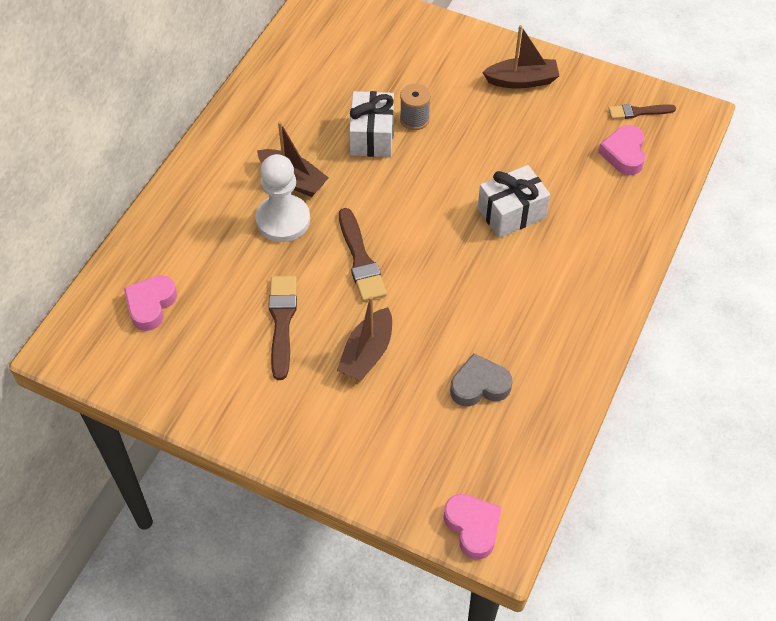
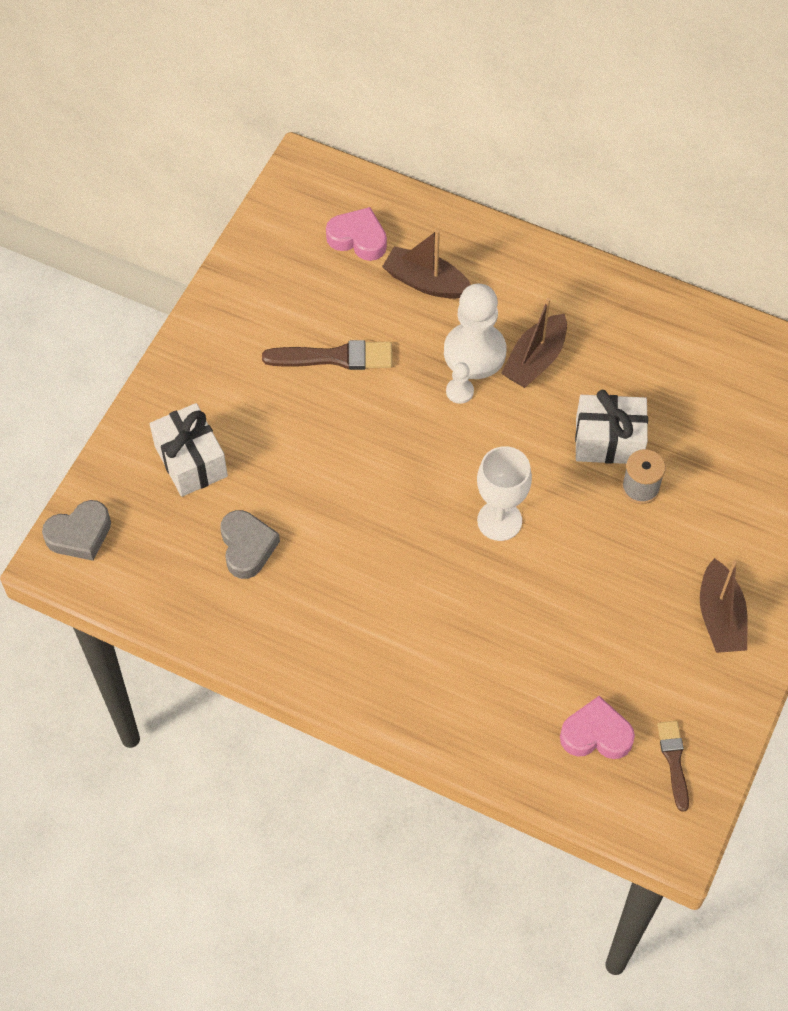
camera: 90 degrees right, 5 degrees up
(322, 231) = (459, 391): none -> white pawn
(360, 259) = (419, 430): brown brush -> none
(367, 353) = (292, 438): brown boat -> brown boat (426, 282)
(446, 207) = (499, 520): none -> white goblet
(473, 527) = (80, 534): pink heart -> grey heart
(511, 213) = (491, 592): white gift -> white gift (191, 461)

